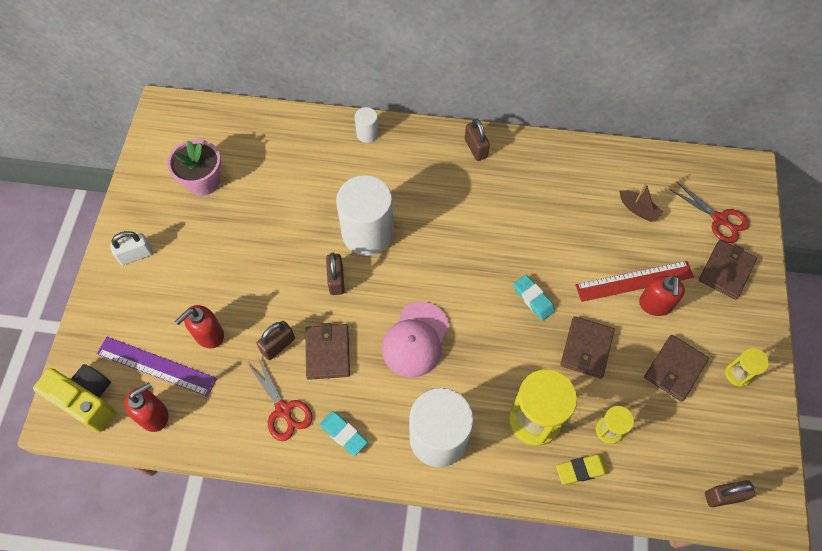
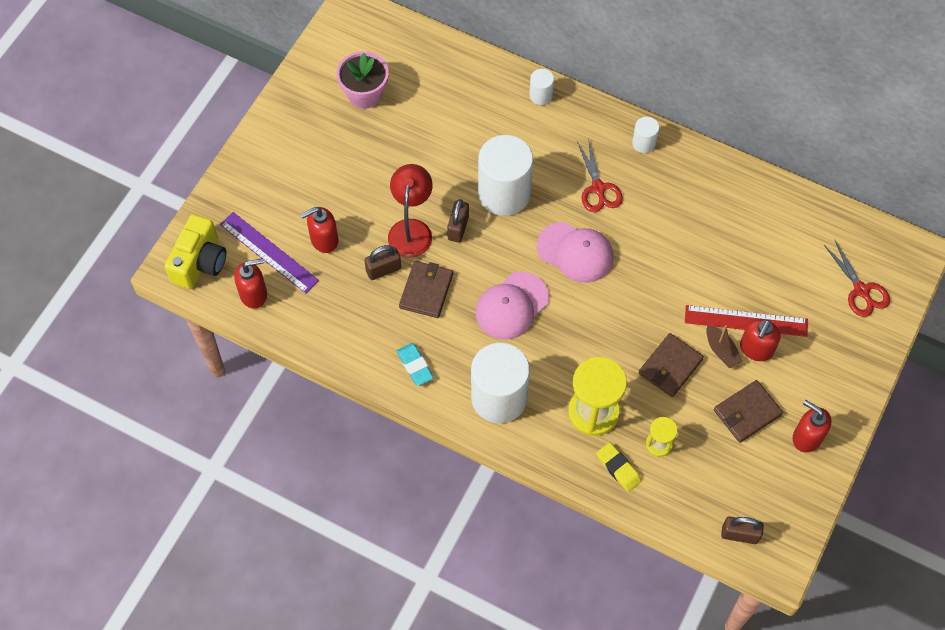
camera: 20 degrees right, 0 degrees up
(87, 400) = (200, 262): yellow camera -> yellow camera turned 60 degrees clockwise
(136, 255) = (281, 146): white padlock -> none
(283, 410) = (368, 327): red scissors -> red scissors (598, 188)
(292, 296) = (411, 229): none -> red lamp
(455, 268) = (575, 252): none -> pink cap
(475, 148) = (644, 143): brown padlock -> white cylinder
(533, 299) = (639, 305): turquoise eraser -> none
(581, 470) = (618, 468): yellow eraser -> yellow eraser turned 45 degrees clockwise
(638, 209) = (782, 254): brown boat -> brown boat (721, 350)
(726, 270) = (843, 341): brown wallet -> none
(738, 374) = (806, 437): yellow hourglass -> red soap dispenser

